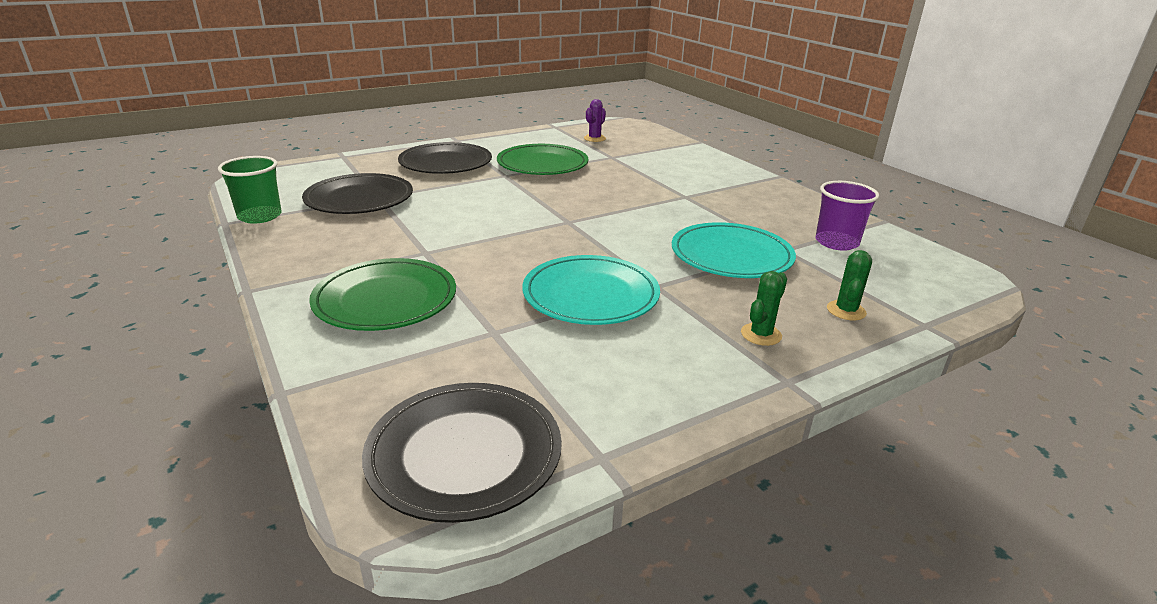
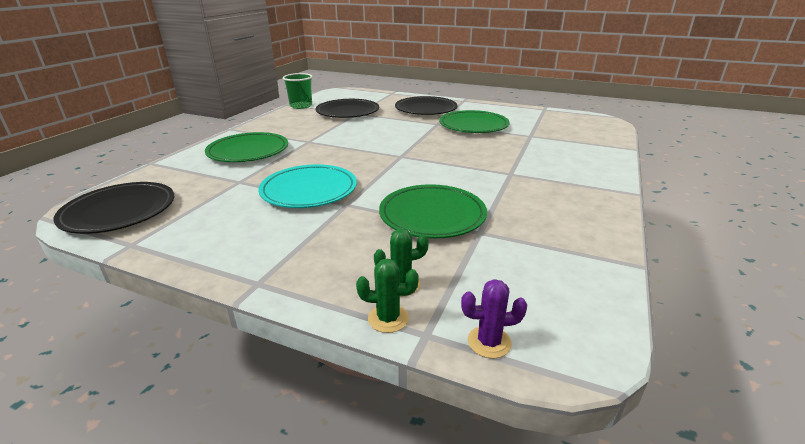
camera: 55 degrees right, 0 degrees up
(594, 138) = (551, 123): purple cactus -> purple cactus (489, 342)
(731, 256) = (432, 215): turquoise plate -> green plate
(761, 334) = (317, 257): green cactus -> green cactus (388, 318)
(836, 242) = (537, 251): purple cup -> none

